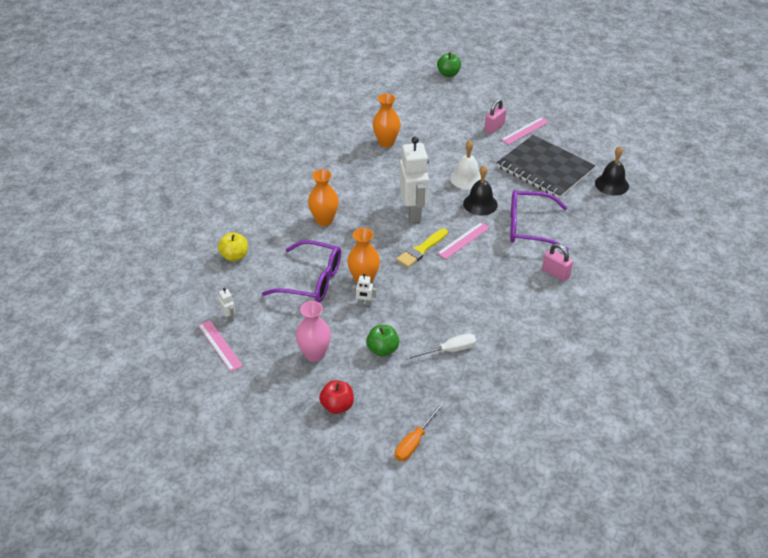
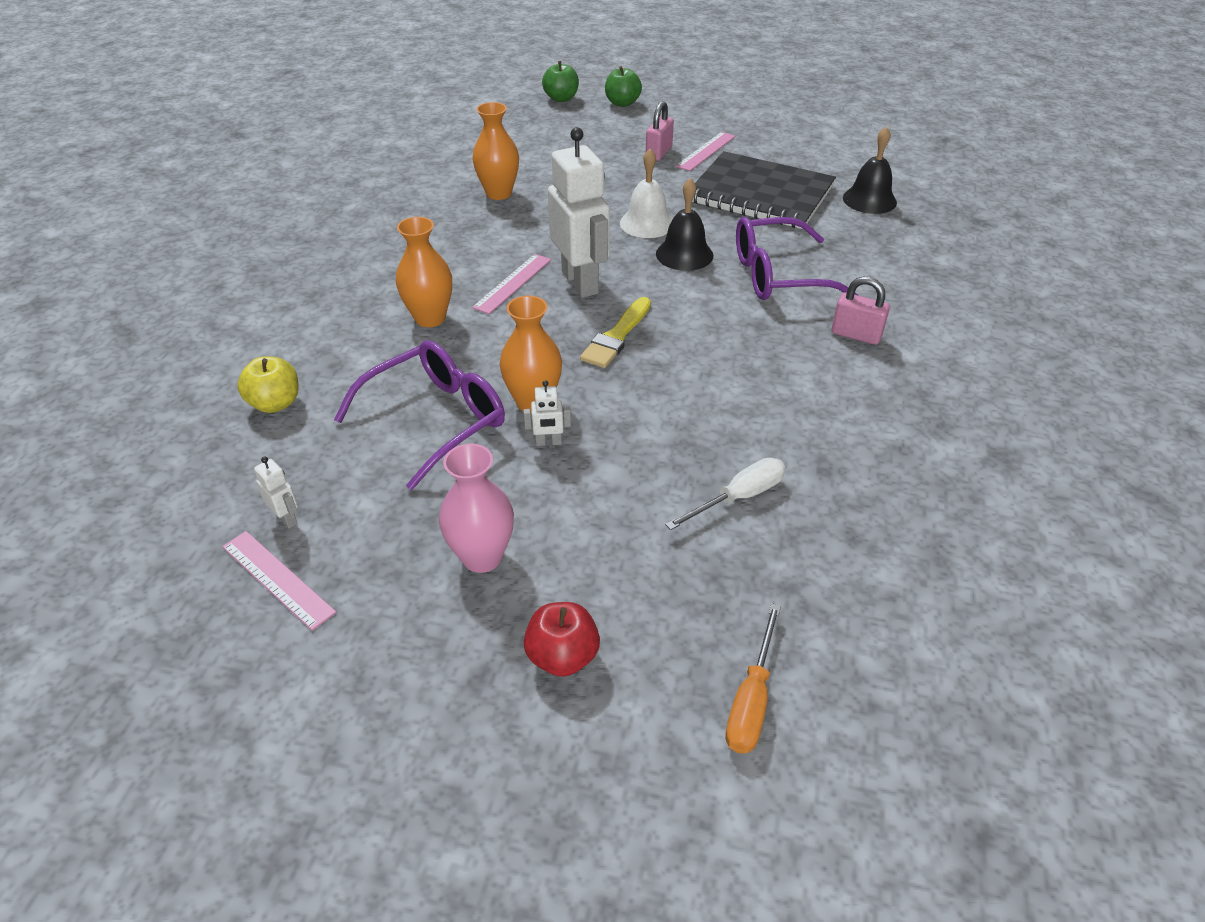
camera: 15 degrees left, 0 degrees up
(311, 280) = (435, 420): purple glasses -> purple glasses turned 45 degrees counterclockwise
(382, 349) = (613, 520): green apple -> green apple (622, 103)
(463, 240) = (681, 310): pink ruler -> pink ruler (512, 283)

